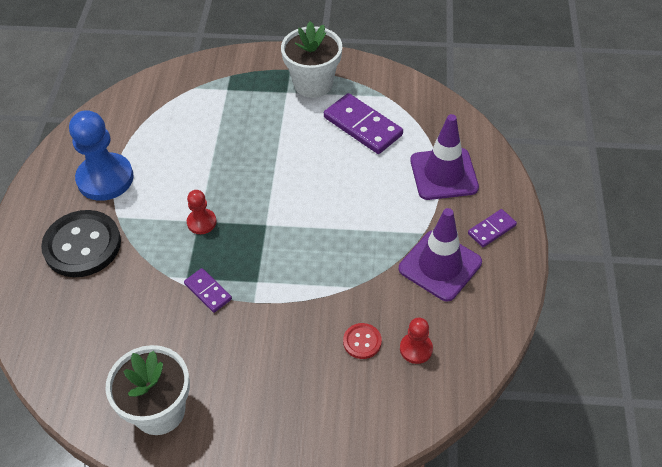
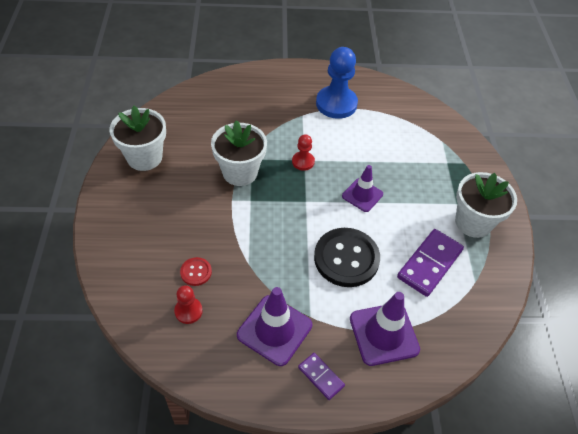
camera: 80 degrees right, 0 degrees up
(82, 245) = (275, 101): black button -> black button (346, 258)
(208, 291) = (240, 172): purple domino -> white flower pot
(264, 170) = (362, 195): none -> purple traffic cone

